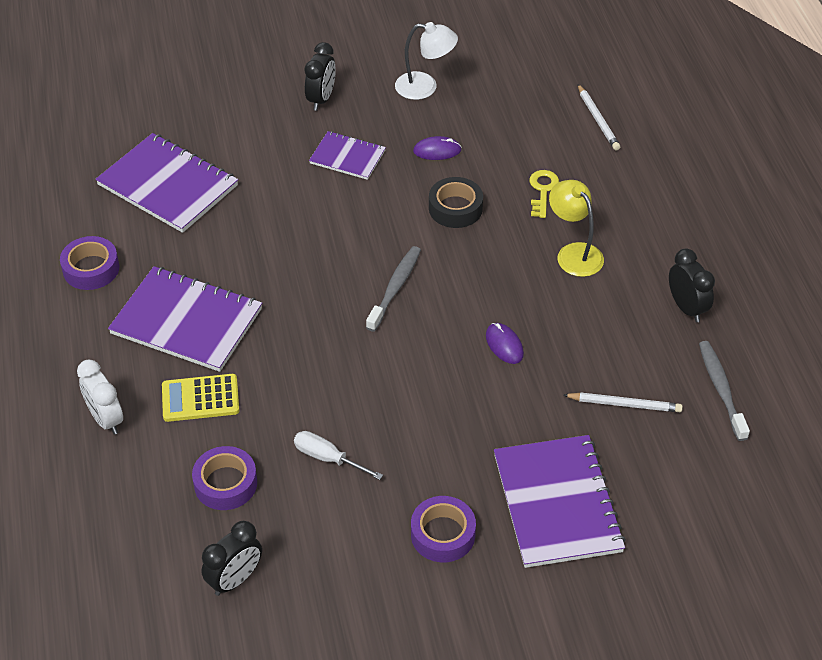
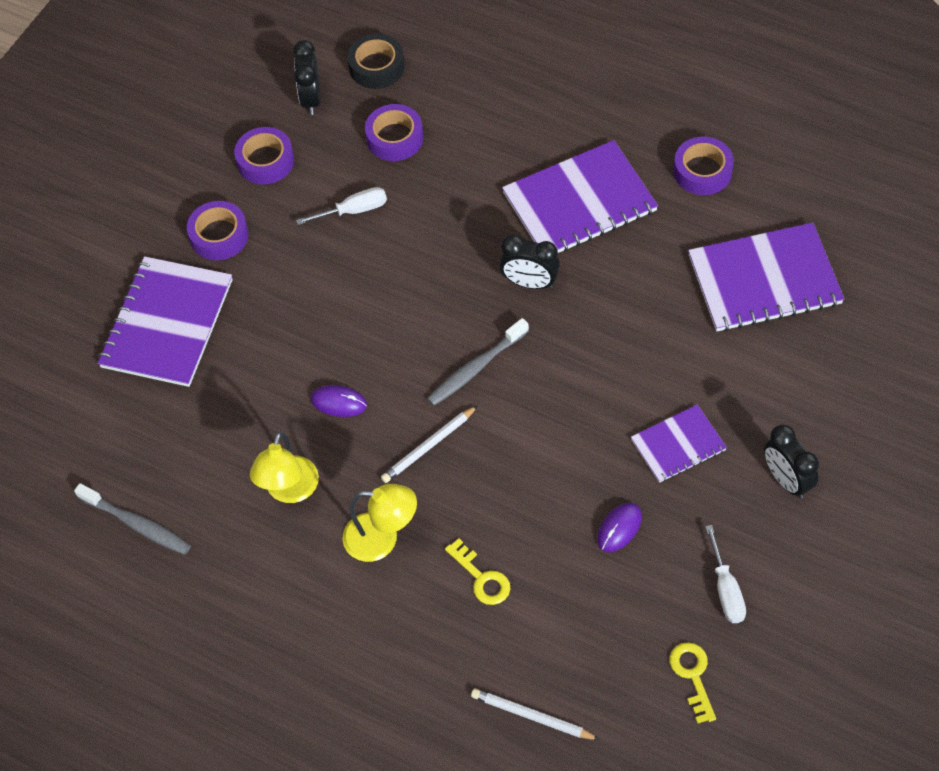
camera: 135 degrees right, 10 degrees up
(106, 419) = (526, 101): white clock -> none
(200, 398) = (489, 167): yellow calculator -> none
(335, 561) = (265, 161): none -> purple tape
(395, 288) = (476, 368): grey toothbrush -> grey toothbrush turned 75 degrees clockwise
(425, 87) = (726, 589): white lamp -> white screwdriver
(455, 208) = (527, 485): black tape -> black tape (376, 67)
(494, 72) = (693, 676): none -> yellow key
(557, 503) = (167, 323): purple notebook -> purple notebook turned 75 degrees clockwise
(598, 324) = (289, 490): none -> yellow lamp
(624, 404) = (197, 441): white pencil -> white pencil (428, 446)
(686, 308) = (236, 575): black clock -> black clock (530, 283)

